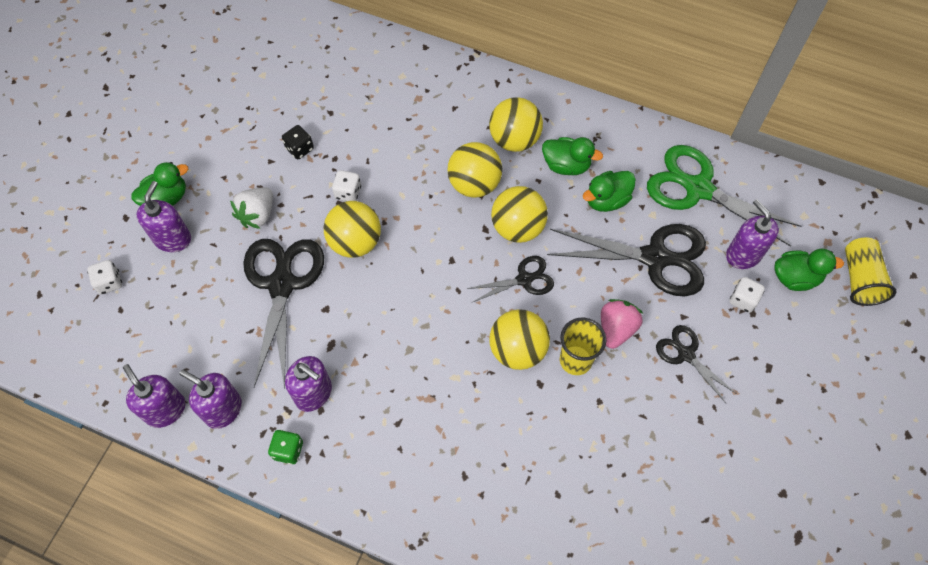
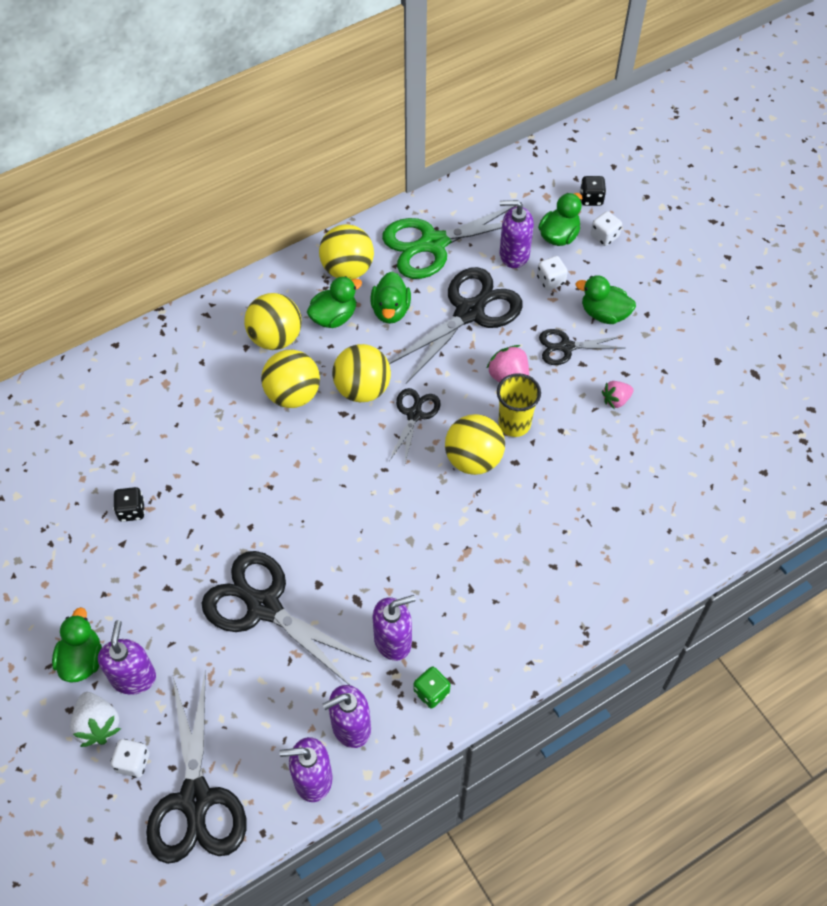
camera: 55 degrees left, 5 degrees down
(105, 341) = (195, 799): none -> black scissors
(173, 239) = (133, 677): purple soap dispenser -> purple soap dispenser turned 45 degrees clockwise
(257, 215) = (172, 587): white strawberry -> white strawberry (97, 725)
(348, 192) = (214, 497): white dice -> white dice (604, 236)
(355, 242) = (271, 521): yellow ball -> yellow ball (347, 269)
(666, 428) = (616, 400): none -> pink strawberry
(747, 364) = (604, 314): none -> green duck
(859, 279) = (591, 199): yellow cup -> black dice

